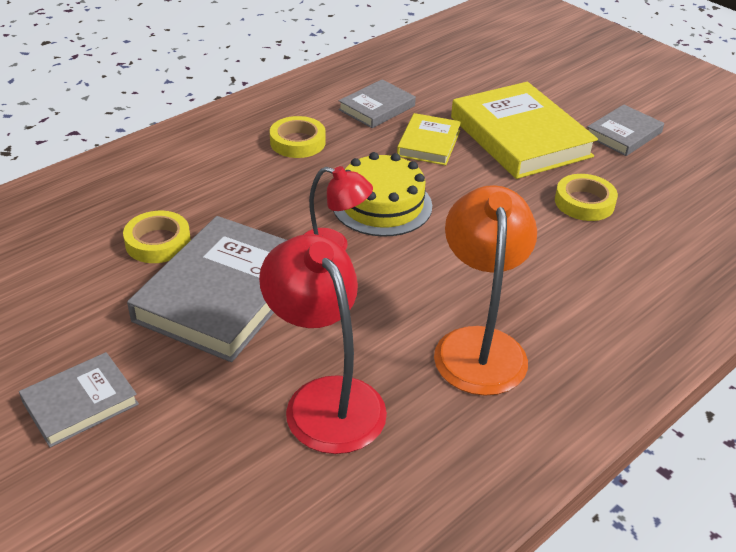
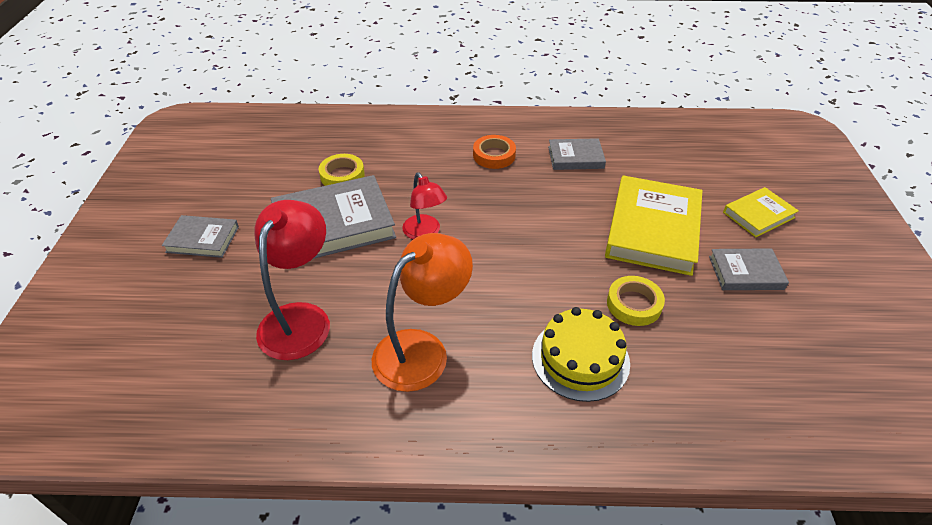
camera: 45 degrees right, 5 degrees up
(297, 142) = (494, 155): yellow tape -> orange tape
(382, 205) = (489, 223): yellow cake -> yellow cake (580, 359)
(428, 143) = (577, 199): yellow book -> yellow book (758, 215)

